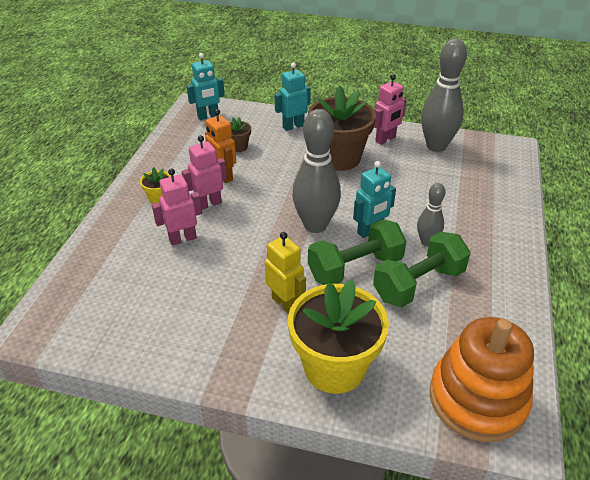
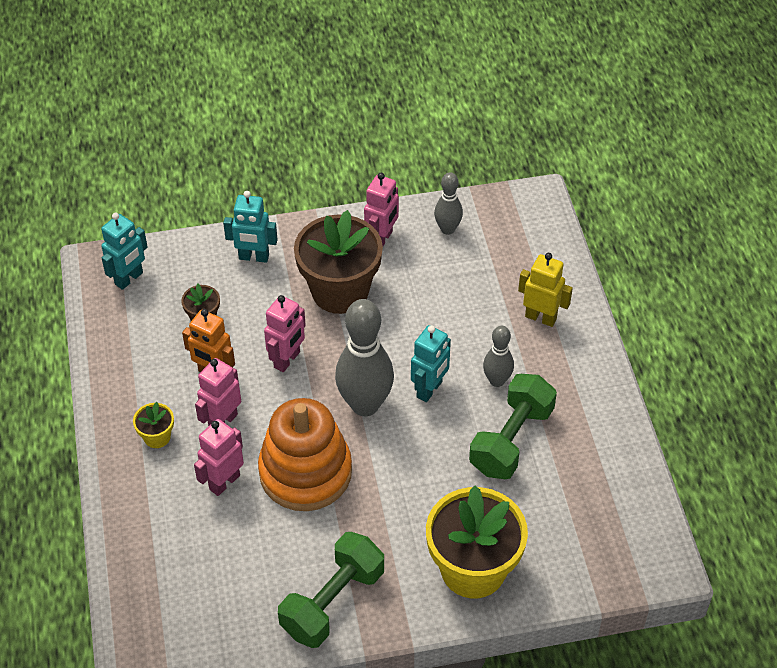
camera: 25 degrees left, 10 degrees up
(277, 183) = (287, 360): none -> pink robot
(285, 303) = (387, 519): yellow robot -> yellow robot (541, 317)
(293, 126) = (254, 257): turquoise robot -> turquoise robot turned 120 degrees counterclockwise
(355, 268) = (437, 445): green dumbbell -> green dumbbell (332, 602)
(436, 146) = (447, 229): grey bowling pin -> grey bowling pin, size x0.54
(477, 399) = (616, 546): orange stacking toy -> orange stacking toy (305, 472)

